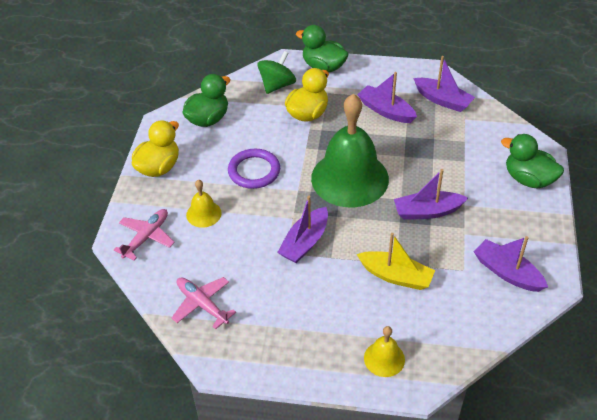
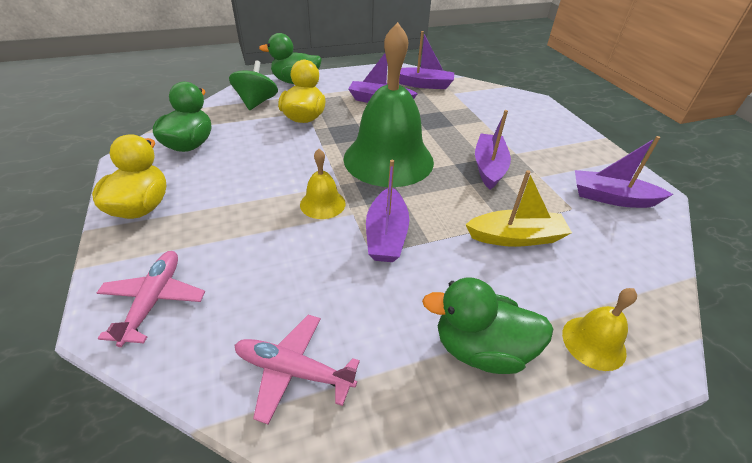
camera: 30 degrees left, 5 degrees down
(203, 214) = (232, 242): yellow bell -> yellow bell (322, 204)
(254, 171) = (275, 179): purple ring -> none
(427, 211) = (489, 167): purple boat -> purple boat turned 135 degrees clockwise
(528, 179) = (546, 121): green duck -> green duck (480, 349)

